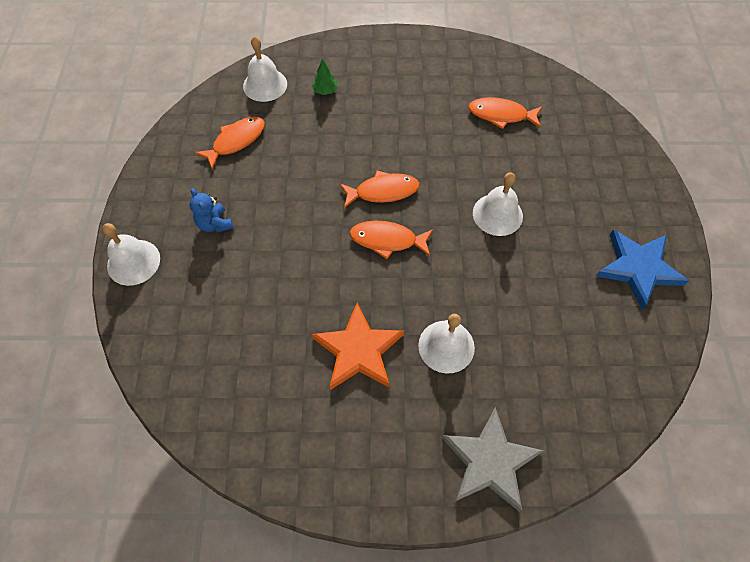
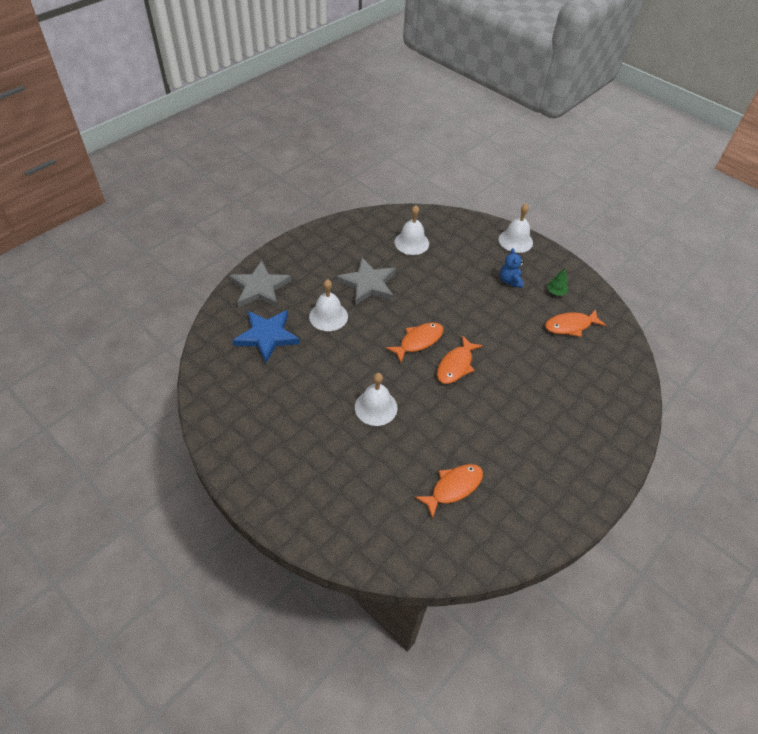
camera: 130 degrees right, 10 degrees down
(215, 224) = (510, 281): blue teddy bear -> blue teddy bear turned 105 degrees counterclockwise
(236, 141) = (570, 326): orange fish -> orange fish turned 75 degrees clockwise
(265, 85) = (615, 372): white bell -> white bell (411, 242)
(325, 90) = (579, 401): green tree -> green tree (556, 292)
(358, 350) = (368, 284): orange star -> grey star
(638, 268) = (256, 443): blue star -> blue star (267, 336)

